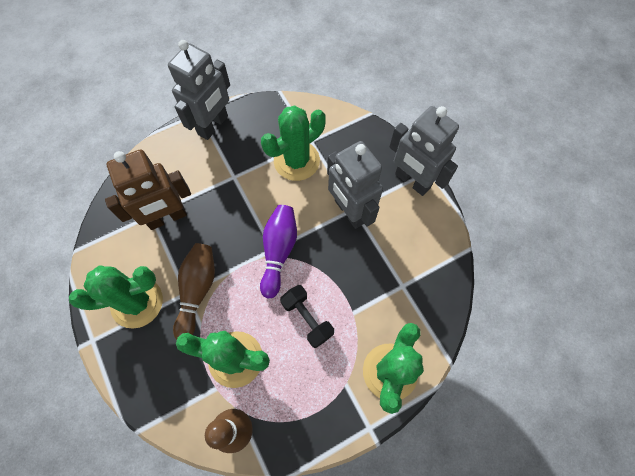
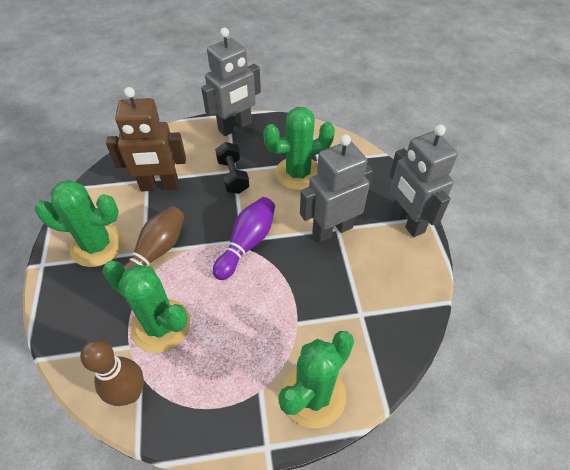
camera: 20 degrees right, 15 degrees down
(307, 319) = (248, 312): black dumbbell -> black dumbbell (233, 176)
(349, 211) = (332, 230): grey robot -> grey robot turned 75 degrees clockwise

